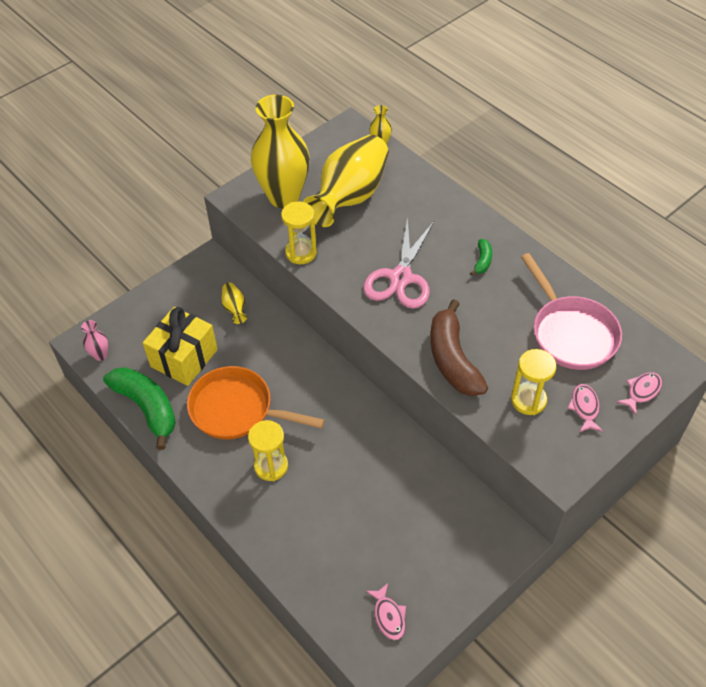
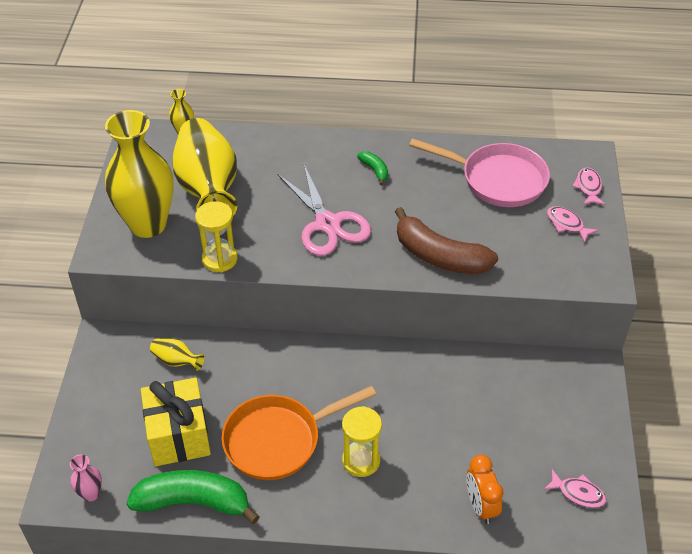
camera: 45 degrees left, 5 degrees down
(311, 564) = (480, 506): none -> orange clock
(528, 400) = (525, 246): yellow hourglass -> none

